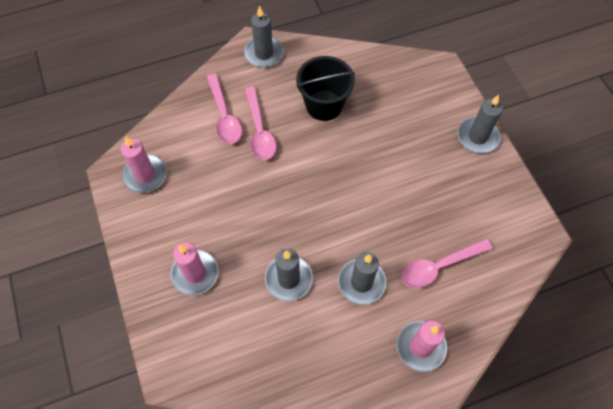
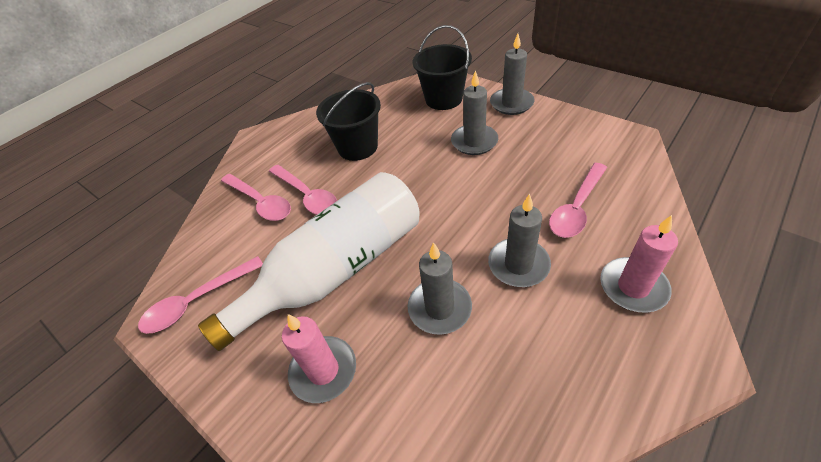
camera: 25 degrees left, 15 degrees down
(145, 175) = (197, 301): pink candle -> pink spoon
(243, 208) = (336, 270): none -> white bottle
(264, 53) = (270, 139): grey candle -> grey candle (474, 142)
(426, 95) = (443, 99): none -> black bucket

